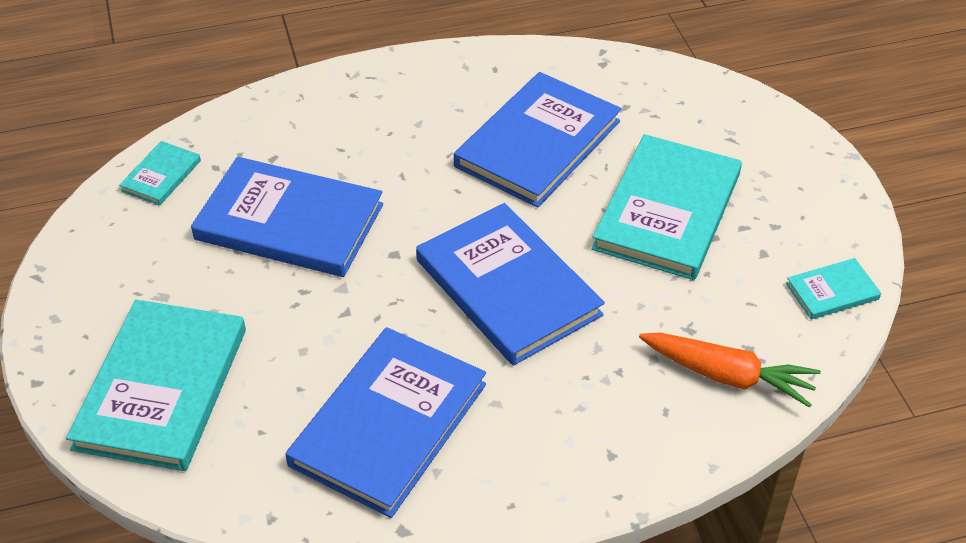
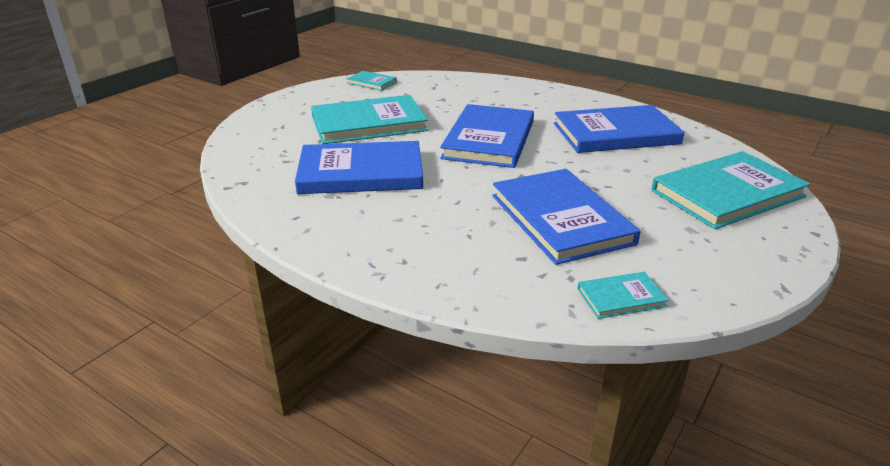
camera: 130 degrees left, 15 degrees down
(728, 376) = (456, 86): orange carrot -> none

